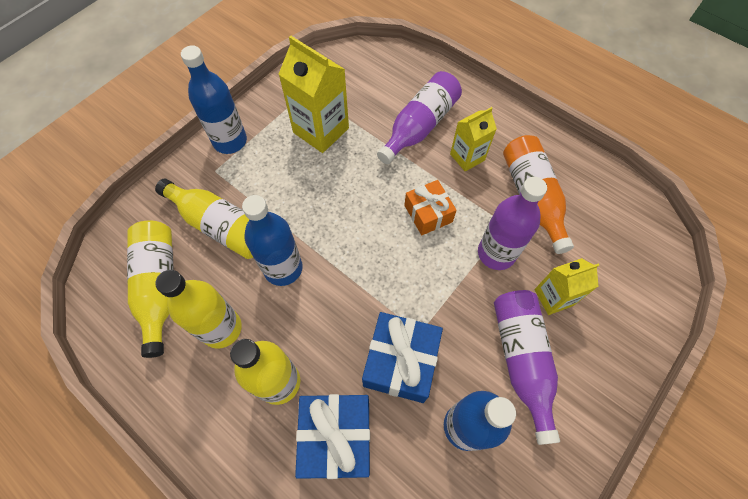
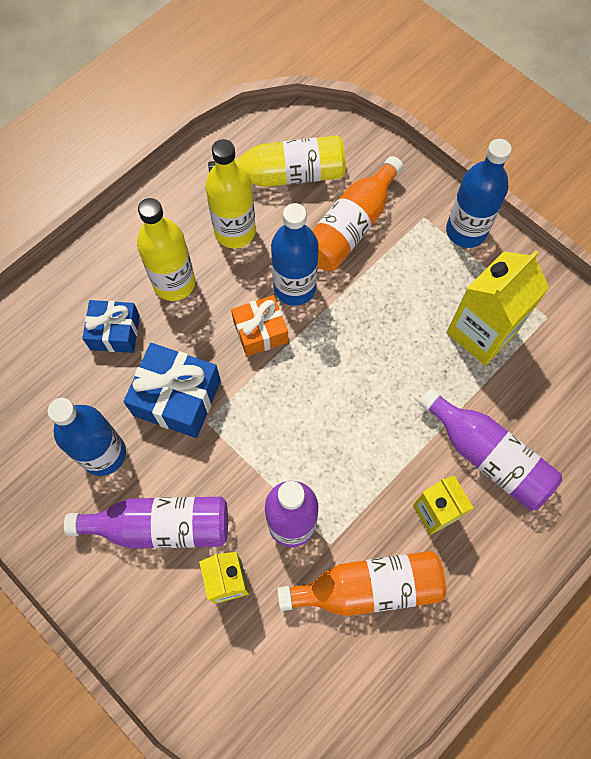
camera: 95 degrees right, 5 degrees up
(221, 226) = (351, 226): yellow bottle -> orange bottle
(336, 437) = (115, 332): blue gift -> blue gift, size x0.66
(428, 213) = (352, 449): orange gift -> orange gift (260, 332)

